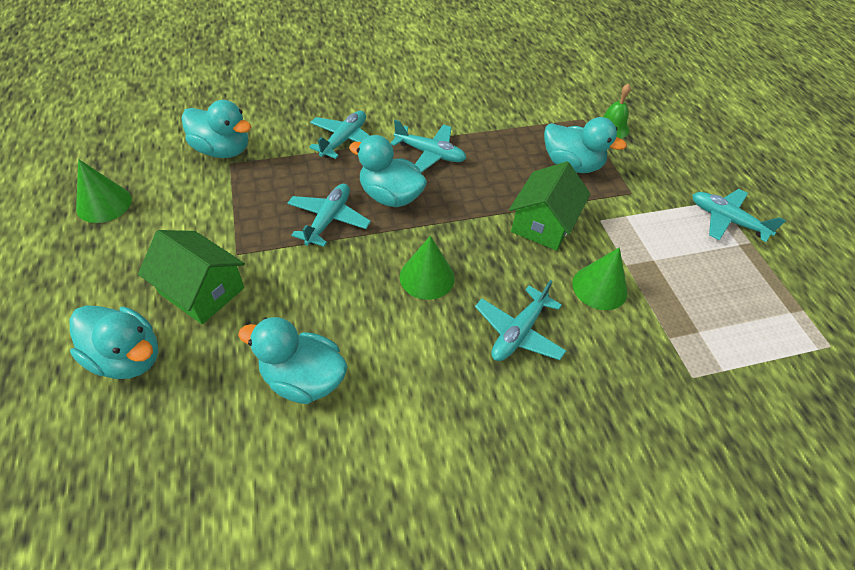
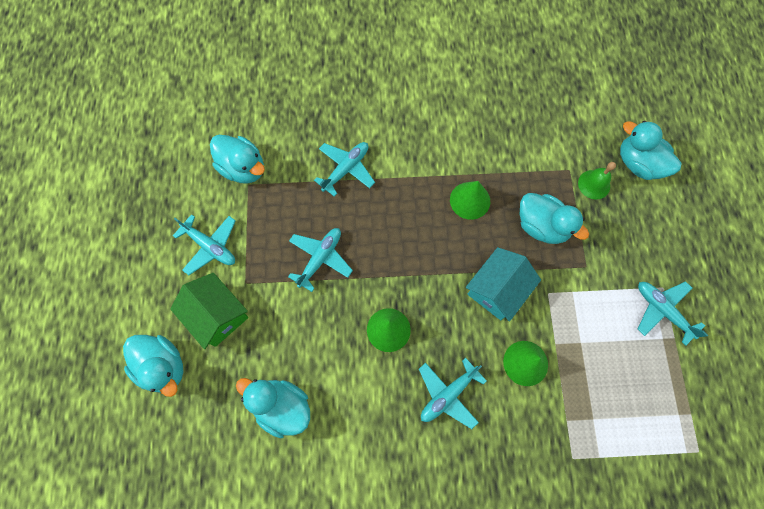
camera: 15 degrees right, 20 degrees up
(104, 204) = (149, 216): green cone -> green cone (470, 200)
(390, 196) = (374, 240): turquoise duck -> turquoise duck (638, 164)
(430, 154) = (418, 196): turquoise plane -> turquoise plane (210, 246)
(543, 224) = (497, 290): green house -> turquoise house

